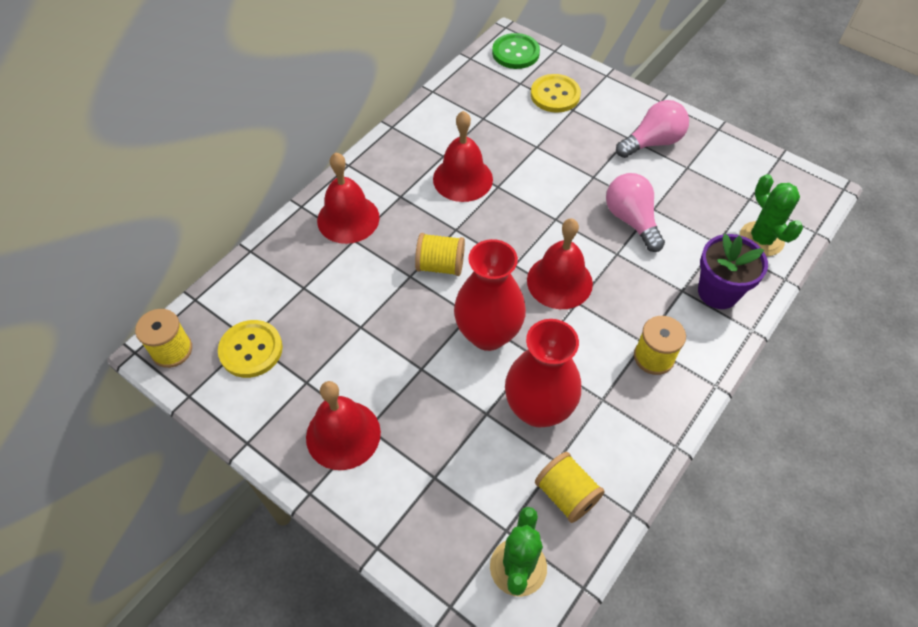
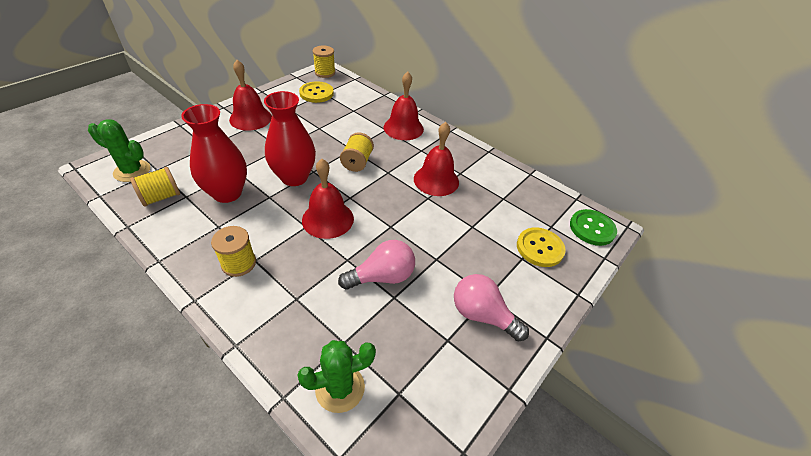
camera: 90 degrees right, 10 degrees down
(652, 142) = (482, 315): pink light bulb -> pink light bulb turned 150 degrees clockwise
(718, 292) = (285, 327): purple flower pot -> none

